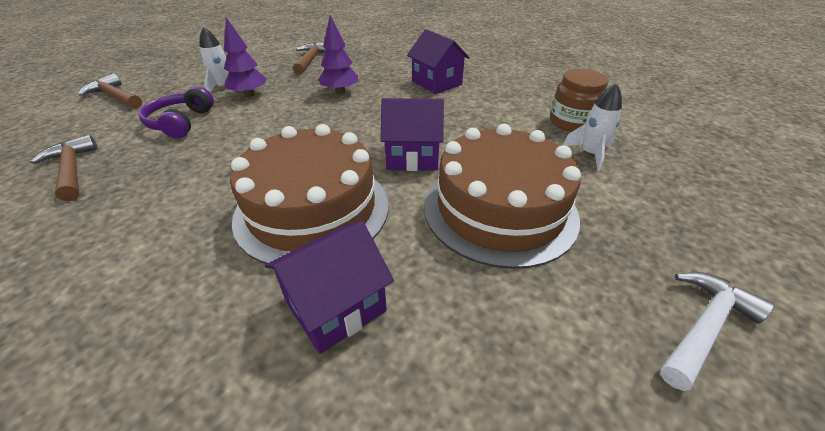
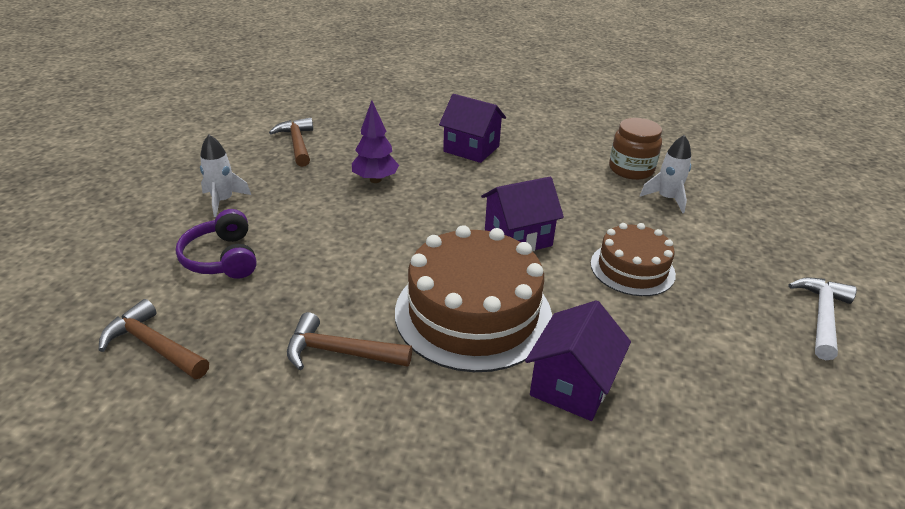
camera: 25 degrees left, 5 degrees down
(115, 96) = (83, 245): brown hammer -> brown hammer (339, 352)
(249, 95) = (269, 205): purple tree -> none
(499, 209) = (632, 268): brown cake -> brown cake, size x0.58

